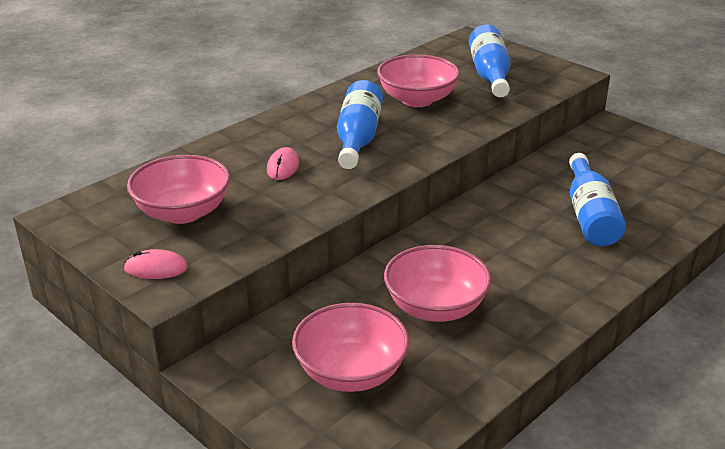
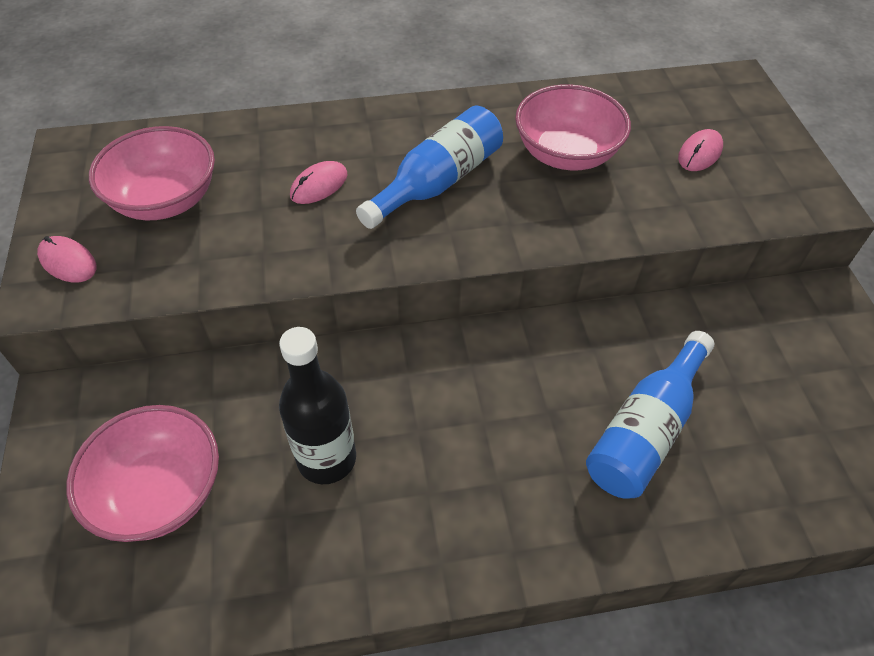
camera: 35 degrees right, 20 degrees up
(435, 307) = (327, 459): pink bowl -> black bottle
(489, 75) = (700, 153): blue bottle -> pink mouse

